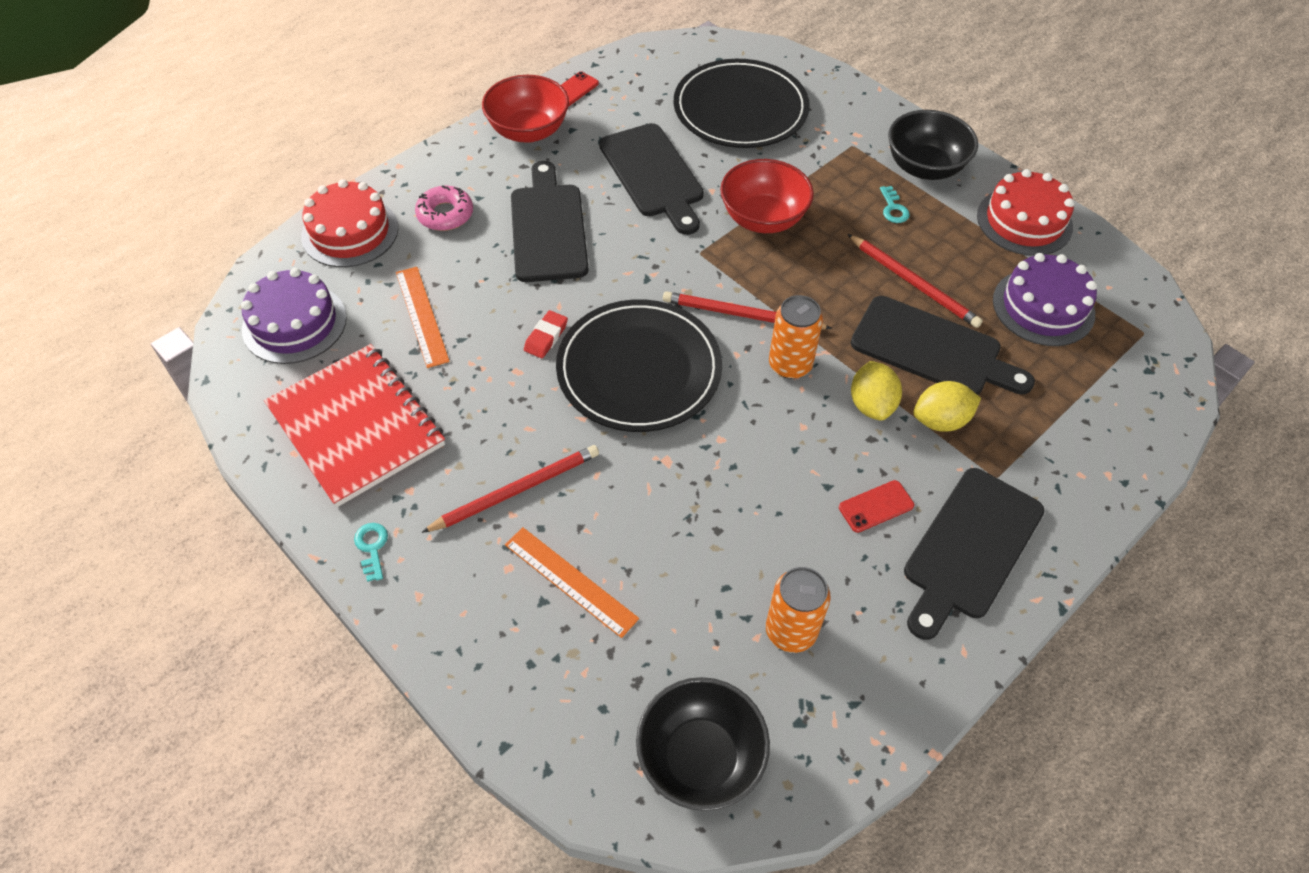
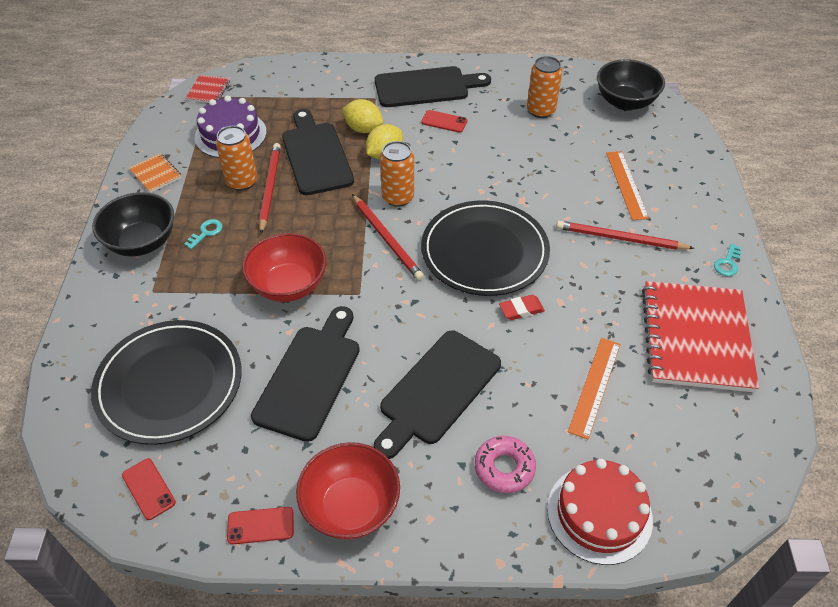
camera: 135 degrees left, 5 degrees down
(294, 323) = (700, 452): purple cake -> none
(664, 63) = (148, 489): none -> red phone
(946, 270) = (242, 182): none -> orange can
(1024, 221) = (156, 174): red cake -> orange notebook
(1159, 338) = (208, 90): none -> red notebook

